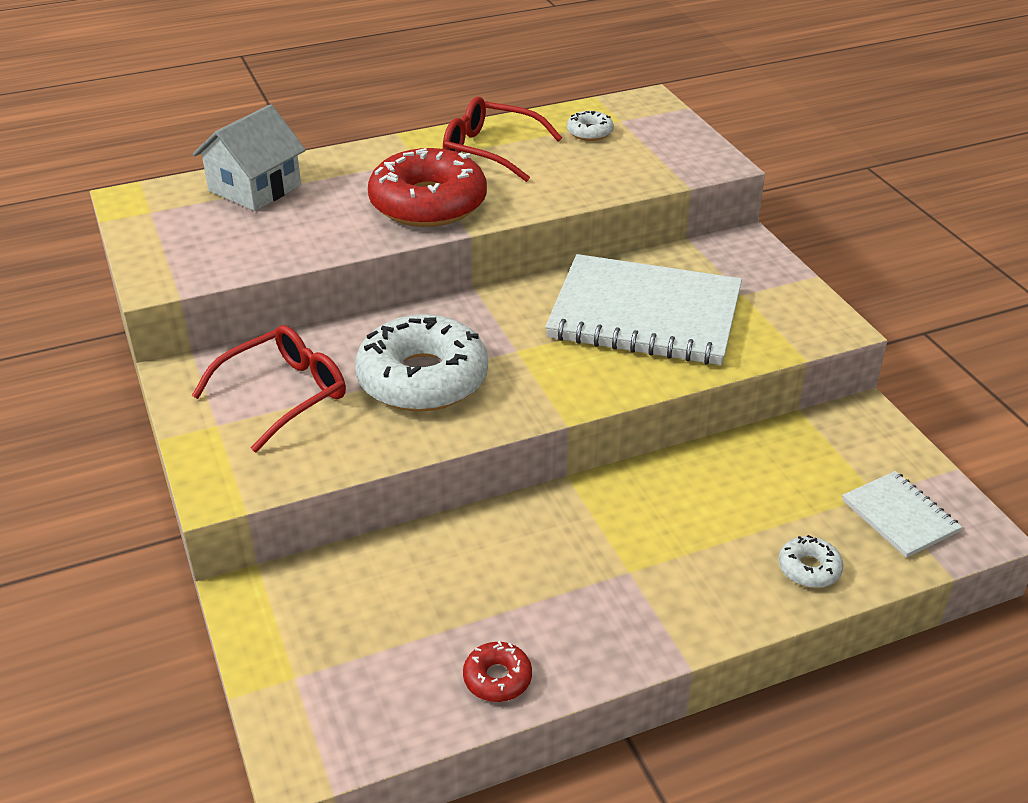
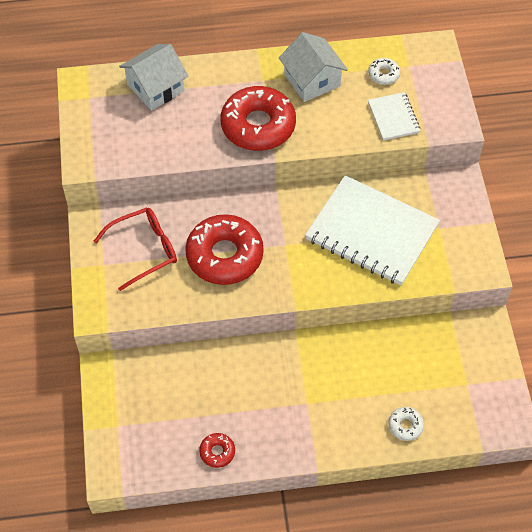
camera: 15 degrees right, 20 degrees up
(422, 379) = (224, 255): white donut -> red donut
(490, 150) = (312, 80): red glasses -> white house
(900, 516) = (473, 403): white notebook -> white notebook (393, 117)

